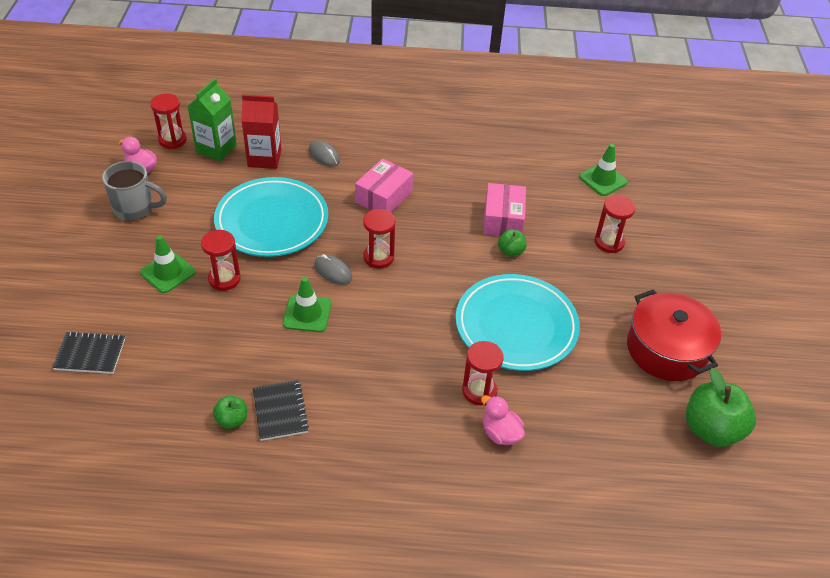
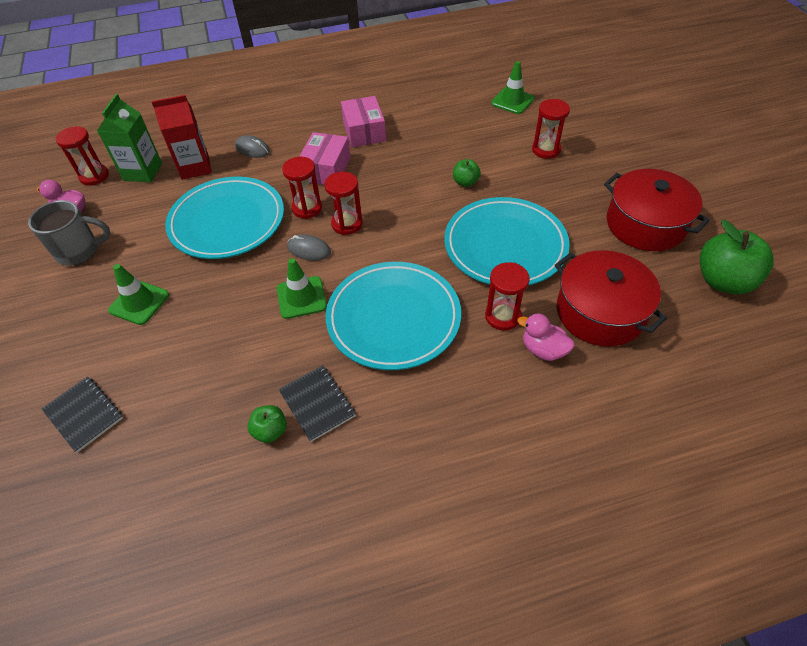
camera: 15 degrees left, 5 degrees up
(90, 354) = (84, 414): black notebook -> black notebook turned 60 degrees clockwise
(224, 279) = (202, 290): red hourglass -> red hourglass (307, 208)
(379, 359) = (393, 318): none -> turquoise plate
(503, 219) = (444, 157): pink box -> pink box (364, 131)
(572, 418) = (600, 312): none -> red pot

